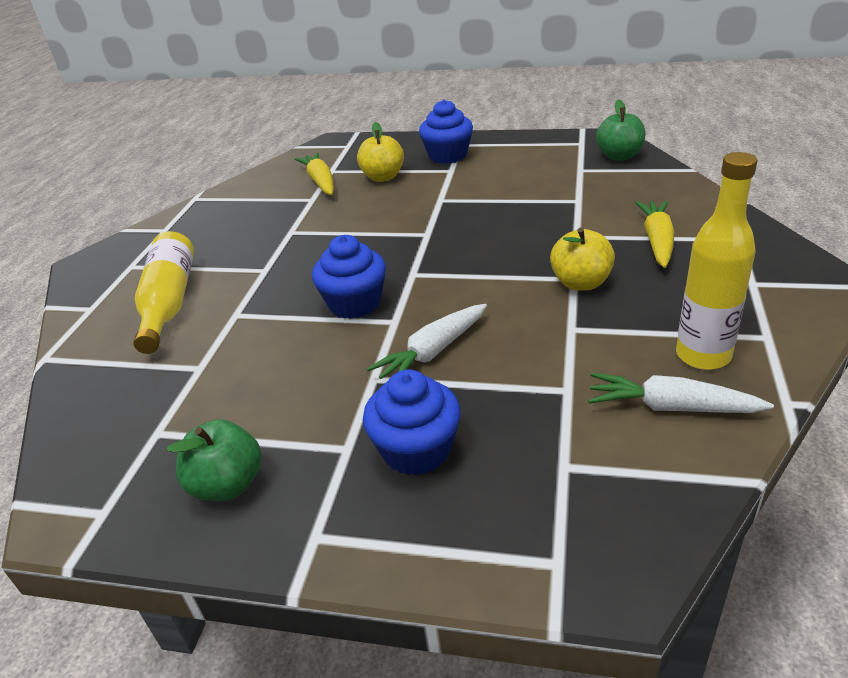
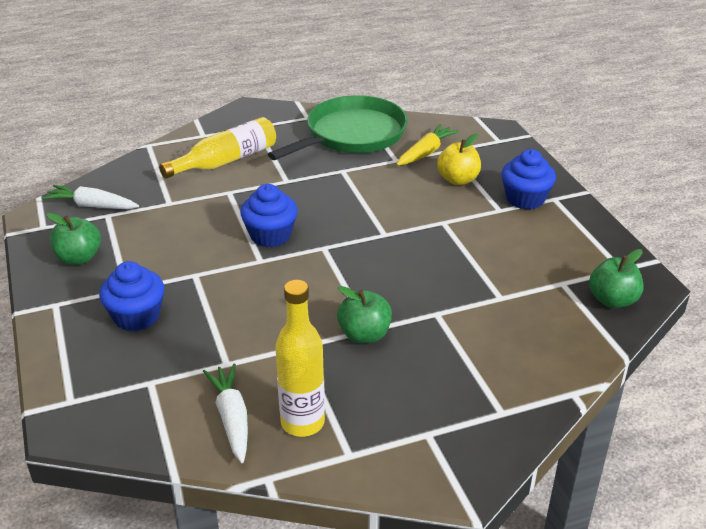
camera: 55 degrees right, 0 degrees up
(235, 211) = (352, 135): none -> green pan
(432, 352) = (234, 290): white carrot -> white carrot (92, 206)
(581, 283) = (364, 335): yellow apple -> green apple
(657, 241) = (460, 362): yellow carrot -> none

